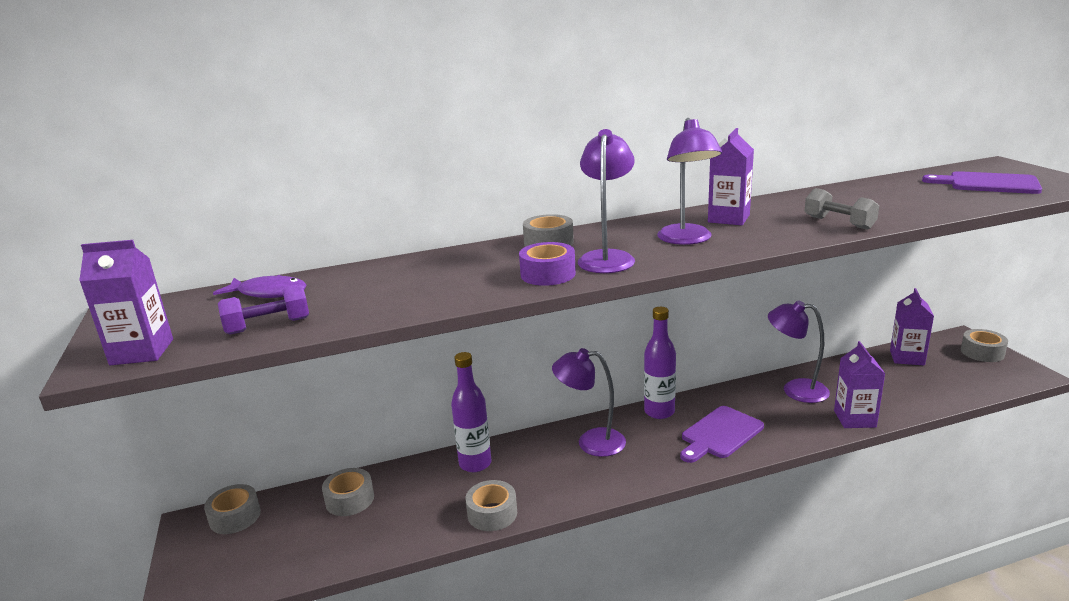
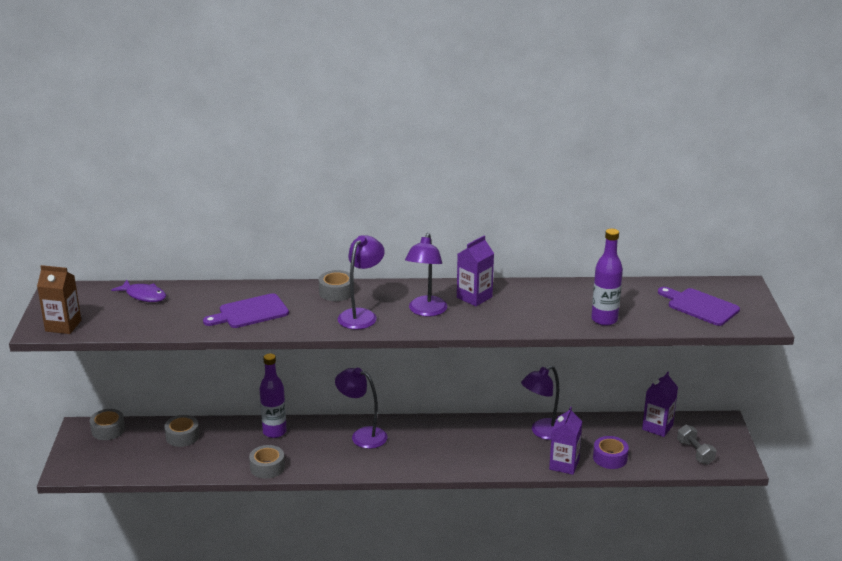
camera: 15 degrees right, 5 degrees up
(142, 352) = (63, 326): purple carton -> brown carton
(268, 326) = (134, 323): purple dumbbell -> none
(548, 274) = (314, 320): purple tape -> purple tape (610, 458)
(659, 412) = (427, 425): purple bottle -> purple bottle (604, 320)
(720, 434) = (456, 452): purple cutting board -> purple cutting board (250, 312)
(795, 390) = (542, 432): purple lamp -> purple lamp turned 75 degrees counterclockwise
(839, 223) = (541, 320): grey dumbbell -> grey dumbbell (695, 452)
(982, 352) = (723, 437): grey tape -> none

